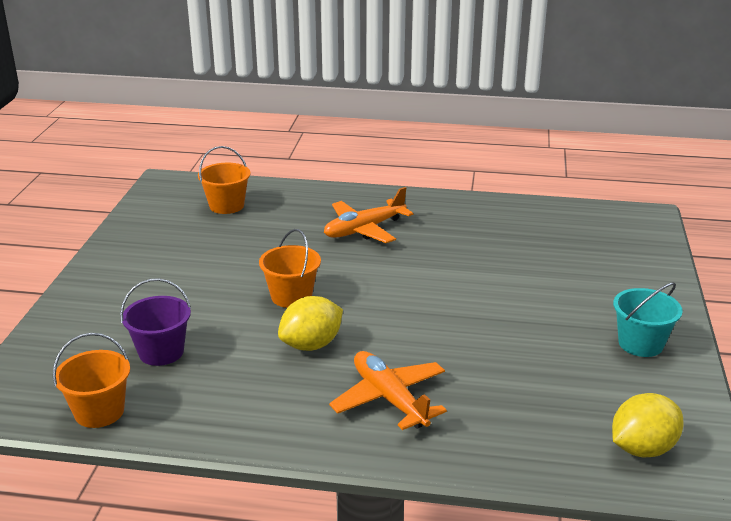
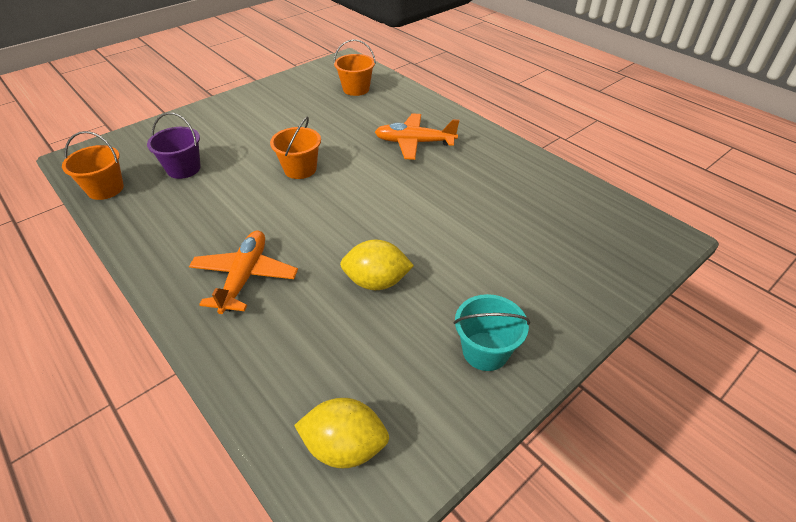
camera: 40 degrees right, 15 degrees up
(311, 345) = (261, 209): yellow lemon -> yellow lemon (376, 282)

